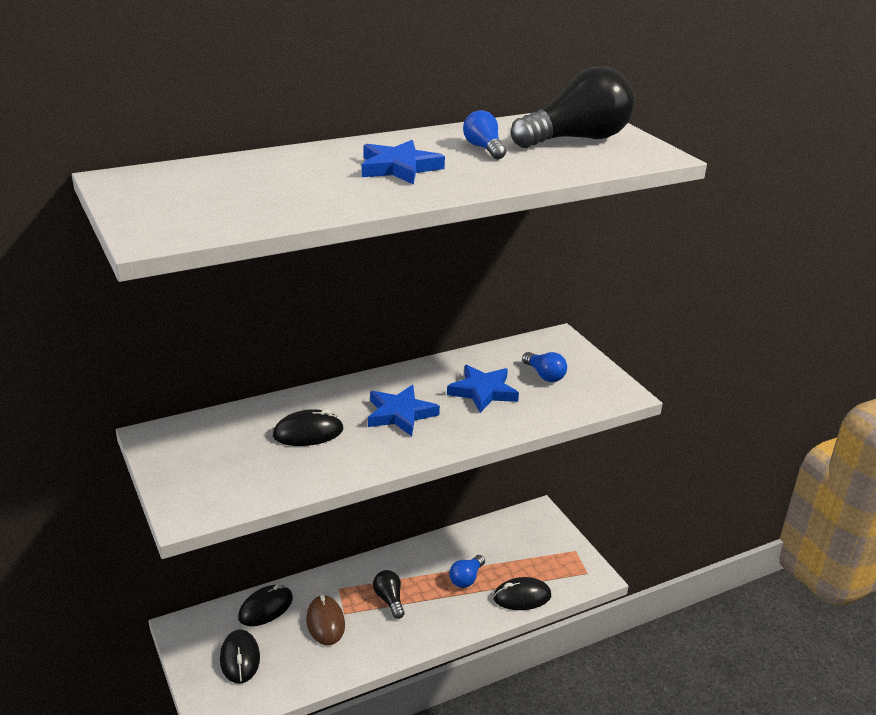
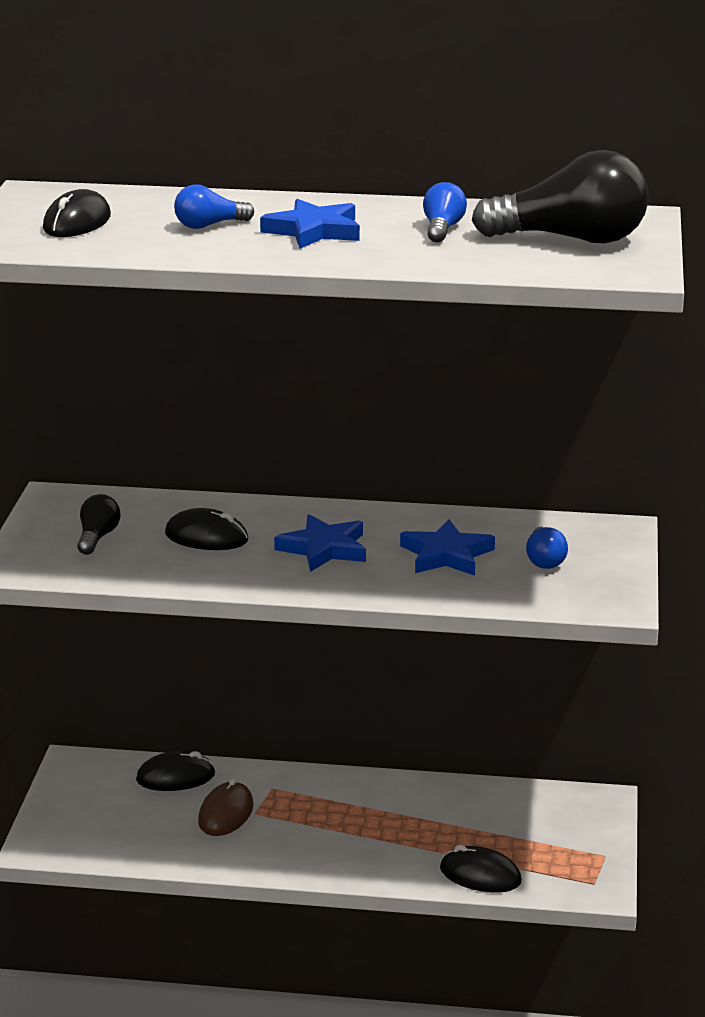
camera: 35 degrees right, 5 degrees down
(240, 659) = (106, 811): black mouse -> black mouse (77, 222)
(389, 600) = (318, 819): black light bulb -> black light bulb (97, 537)
(466, 578) = (431, 833): blue light bulb -> blue light bulb (209, 225)

